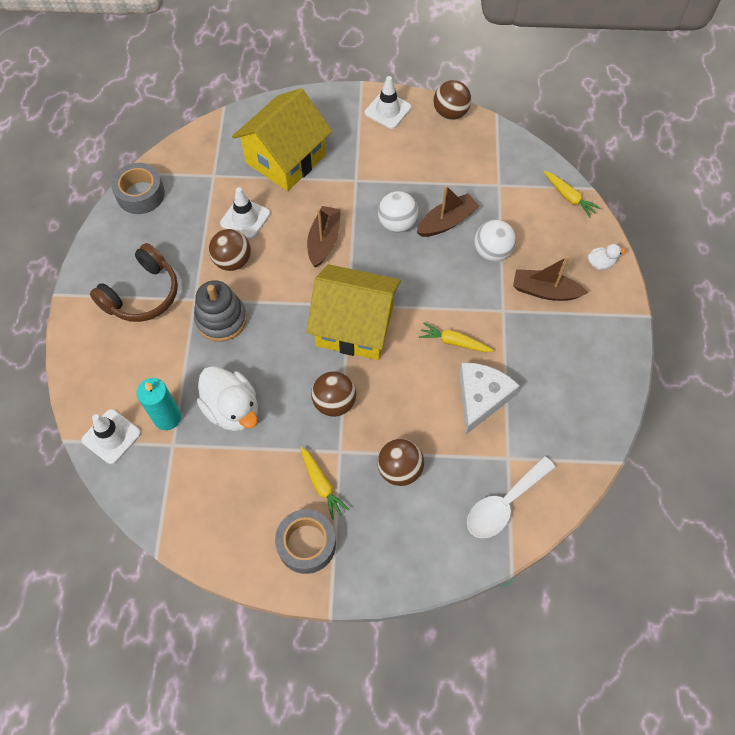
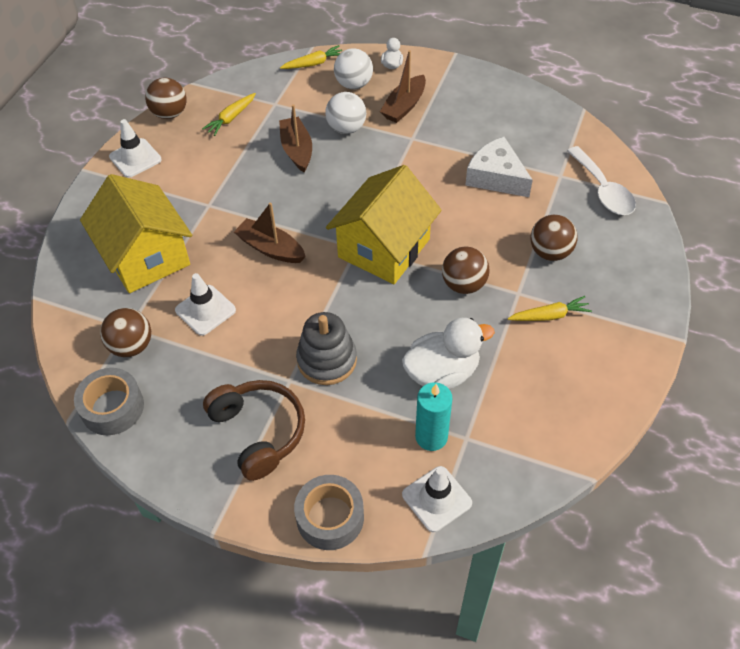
camera: 70 degrees left, 10 degrees down
(232, 261) = (256, 334): brown ball -> brown ball (131, 346)
(306, 544) = (608, 342): grey tape -> grey tape (330, 517)
(397, 223) = (279, 186): white ball -> white ball (354, 84)
(454, 342) = (431, 180): yellow carrot -> yellow carrot (231, 118)

